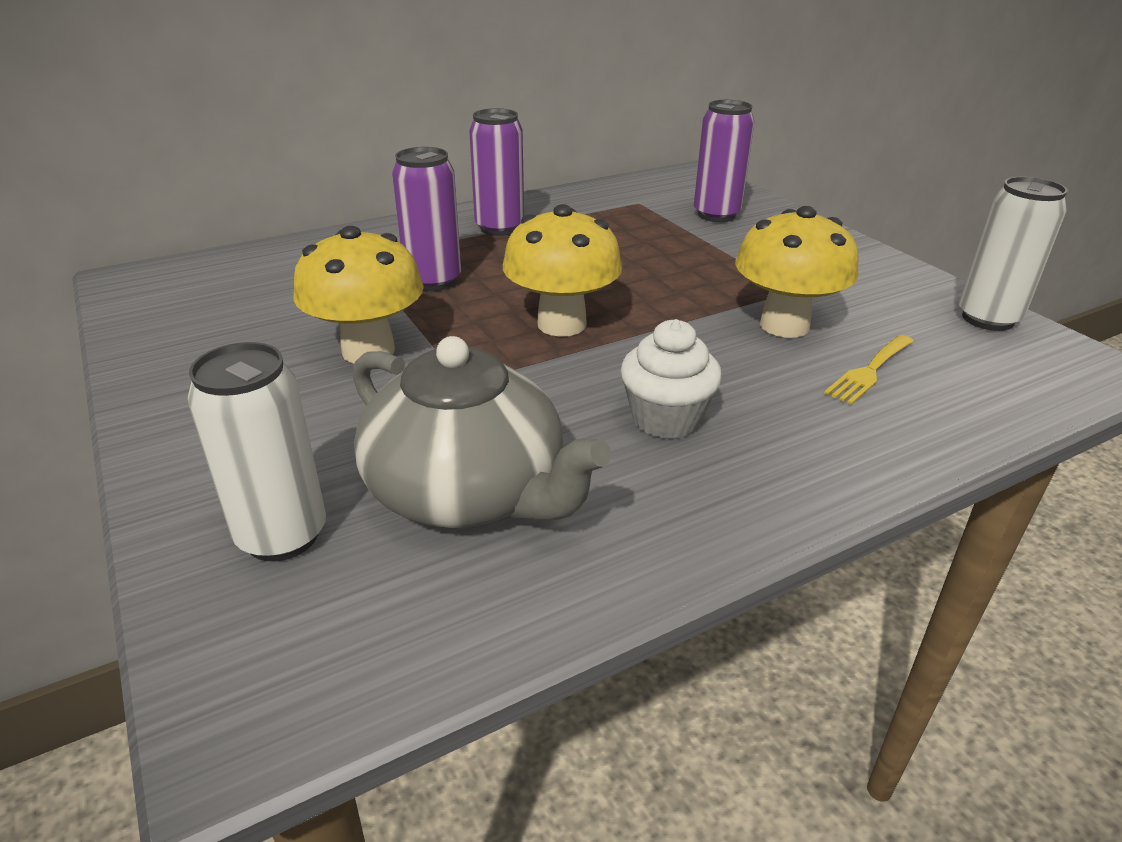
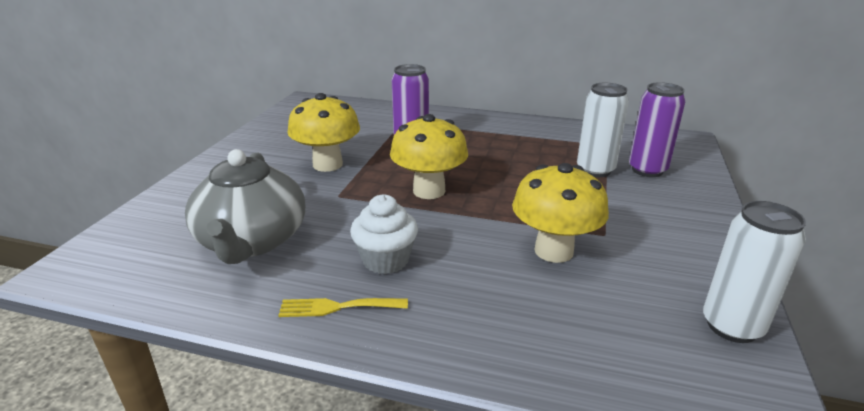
camera: 45 degrees right, 5 degrees down
(282, 535) = (176, 219): white can -> white can (595, 170)
(499, 228) = (493, 131): purple can -> none
(869, 371) = (553, 304): yellow fork -> yellow fork (337, 307)

